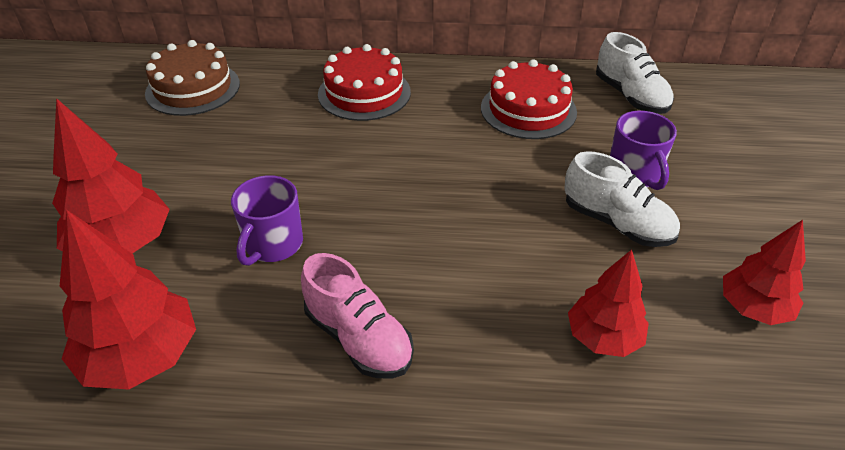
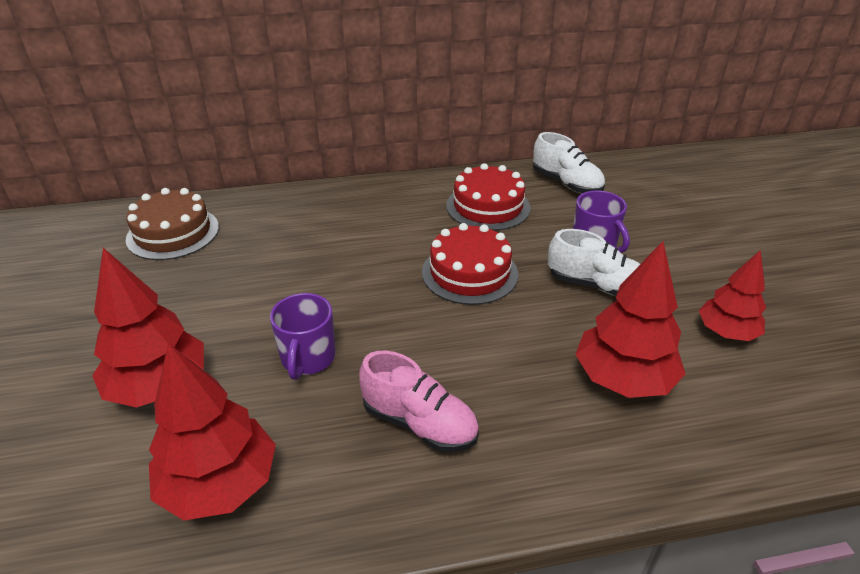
camera: 15 degrees left, 5 degrees down
(364, 93) = (339, 213): red cake -> red cake (469, 273)
(603, 337) = (623, 379): red tree -> red tree, size x1.53

